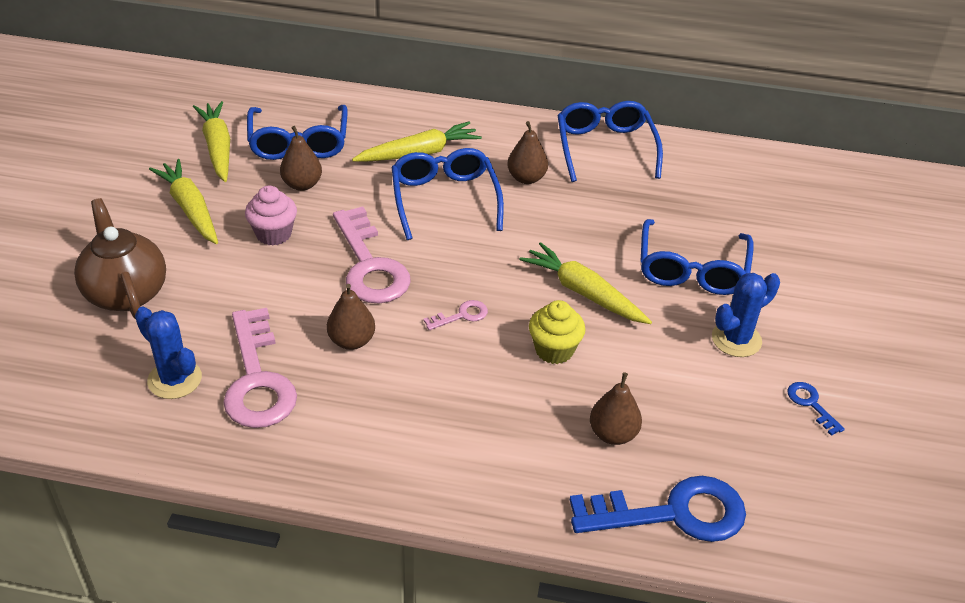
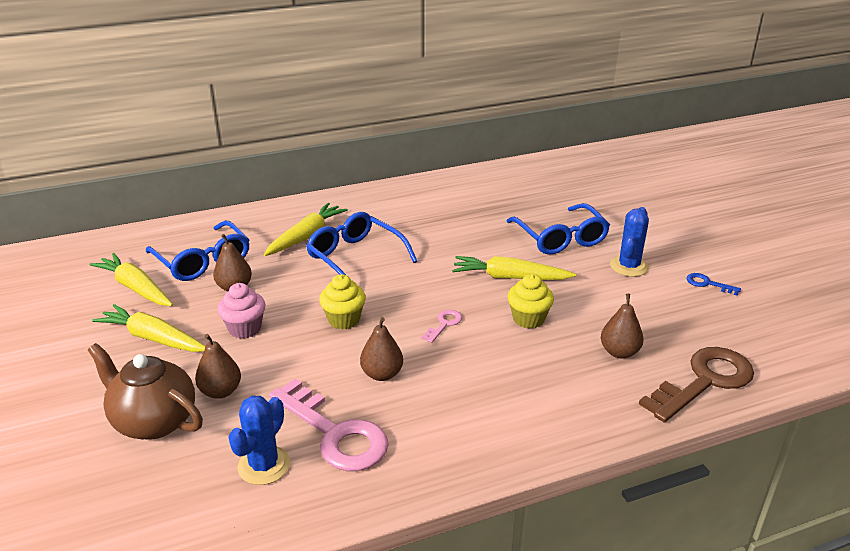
camera: 30 degrees left, 10 degrees down
(174, 379) = (264, 465): blue cactus -> blue cactus turned 75 degrees counterclockwise
(370, 265) = (344, 319): pink key -> yellow cupcake
(526, 178) = (399, 225): brown pear -> brown pear (220, 391)
(605, 148) = (433, 190): blue glasses -> none
(672, 513) = (704, 381): blue key -> brown key

